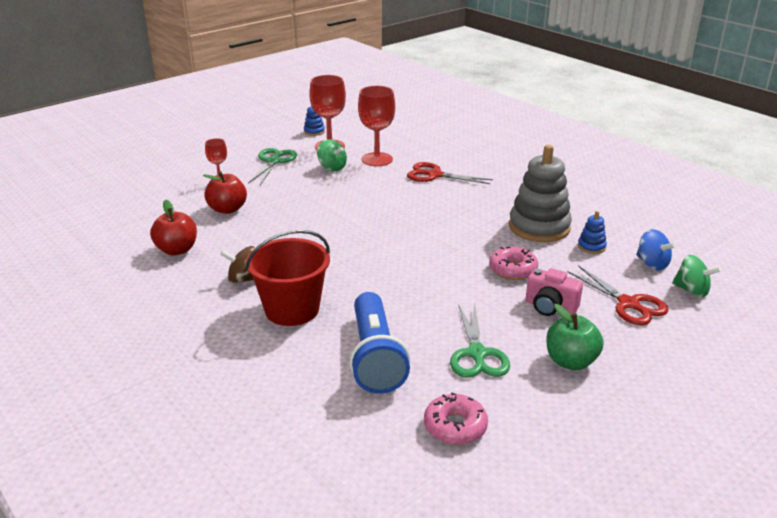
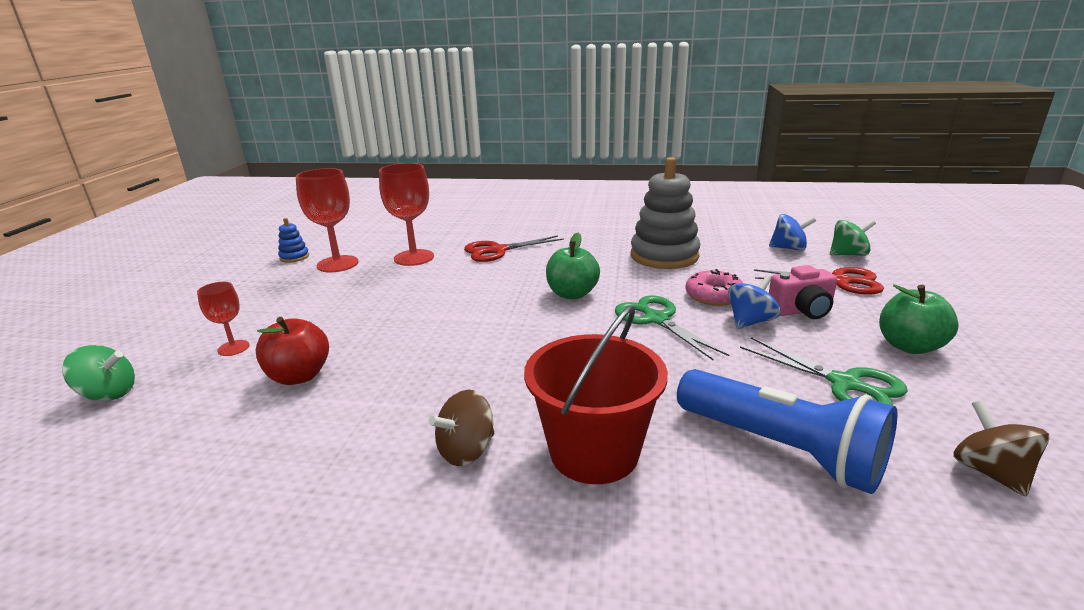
camera: 40 degrees left, 5 degrees down
(177, 250) = (293, 467): red apple -> none
(273, 161) = (285, 300): green scissors -> green scissors (656, 319)
(332, 168) = (374, 281): green spinning top -> green spinning top (108, 394)
(426, 226) = (572, 294): none -> green apple
(455, 426) = (989, 472): pink donut -> brown spinning top
(500, 295) = (750, 321): none -> blue spinning top
(591, 247) = (728, 254): blue stacking toy -> none

